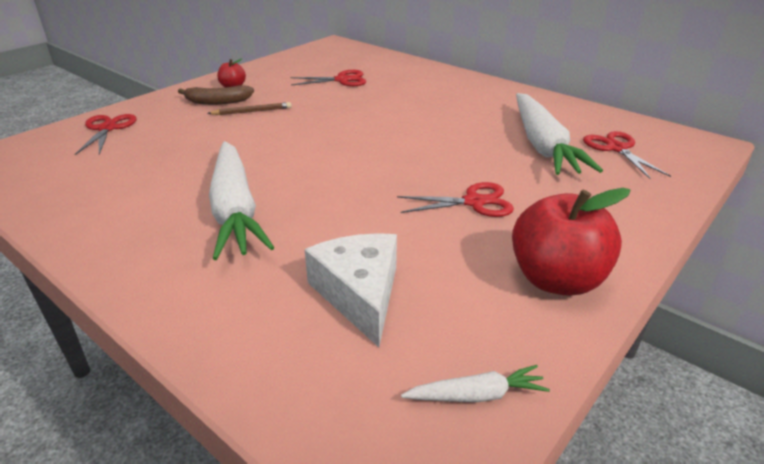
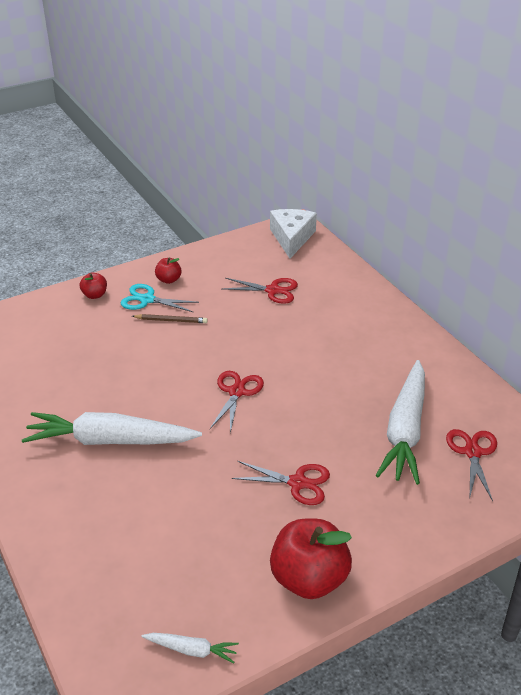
camera: 20 degrees right, 5 degrees up
(107, 128) = (47, 317): red scissors -> red scissors (237, 392)
(157, 106) = (95, 295): none -> red apple
(217, 102) = (147, 299): brown banana -> turquoise scissors
(235, 210) = (110, 440): white carrot -> white carrot turned 90 degrees clockwise
(359, 294) = (160, 548): white cheese -> white cheese (291, 238)

